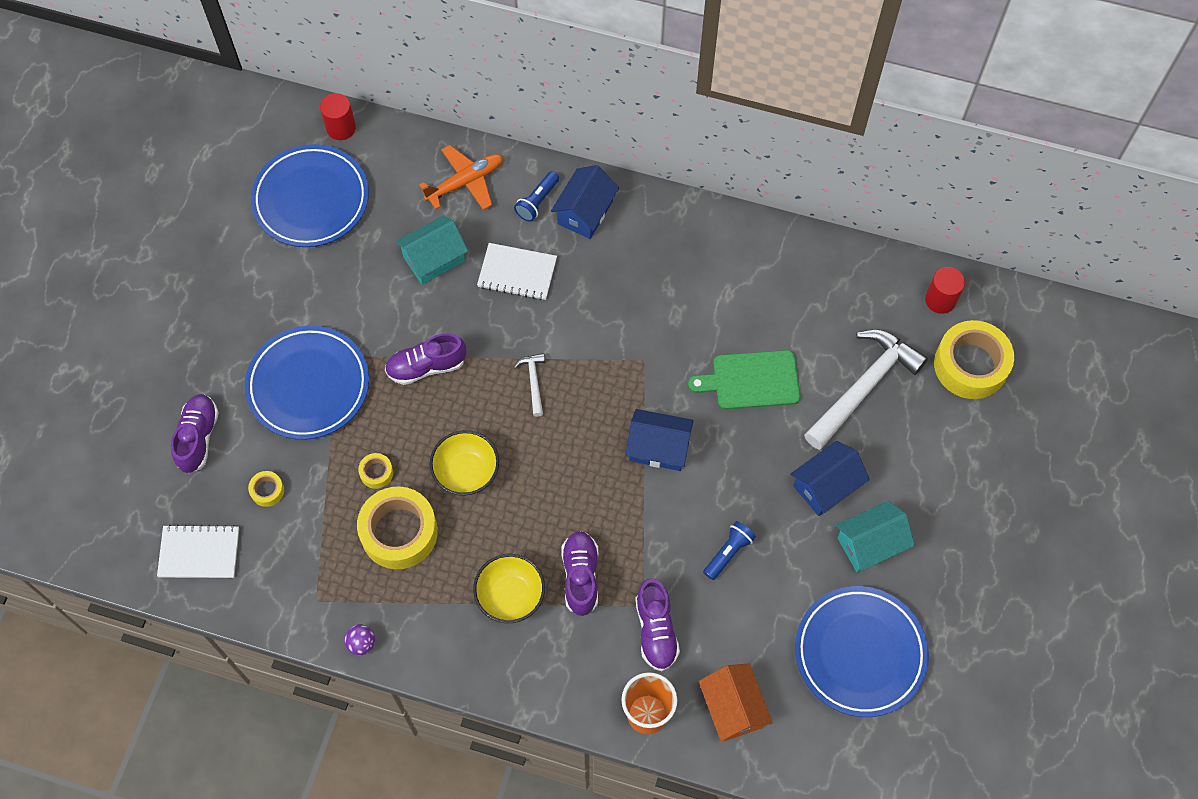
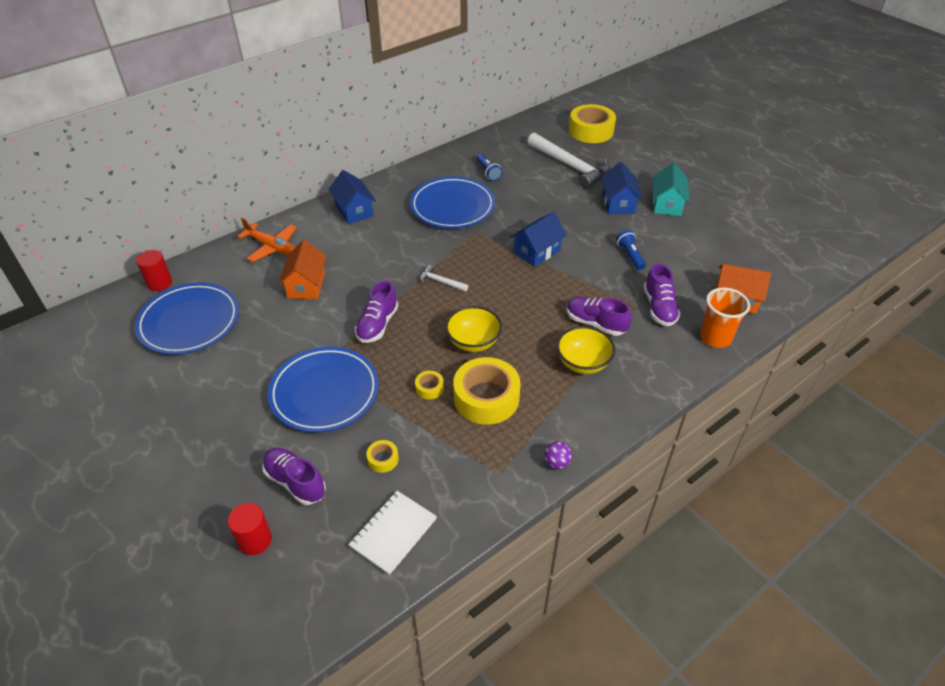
camera: 55 degrees left, 20 degrees down
(434, 259) = (306, 285): turquoise house -> orange house
(465, 182) = (272, 247): orange plane -> orange plane turned 120 degrees clockwise
(517, 273) = (360, 254): white notebook -> none
(537, 201) = (323, 225): blue flashlight -> blue flashlight (488, 172)
(656, 630) = (659, 308): purple shoe -> purple shoe turned 60 degrees clockwise
(751, 380) = (528, 200): green cutting board -> none
(860, 653) = (732, 236): blue plate -> blue plate (452, 207)
(863, 387) = (570, 166): white hammer -> white hammer turned 150 degrees clockwise
(940, 300) = (545, 124): red cylinder -> red cylinder (255, 540)

